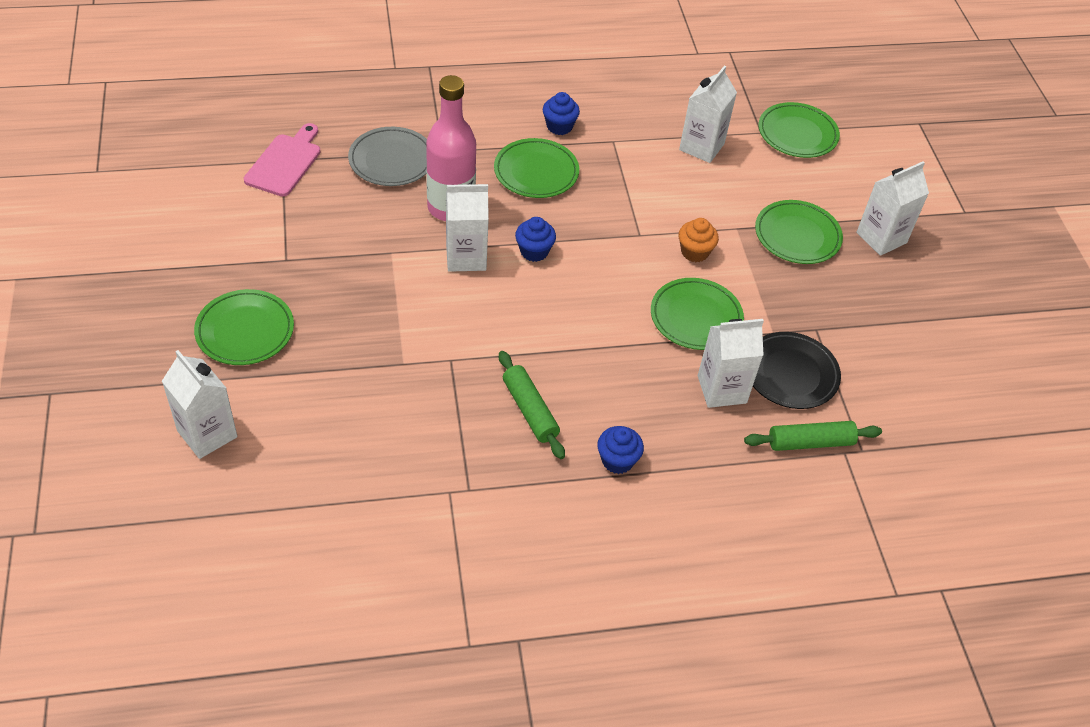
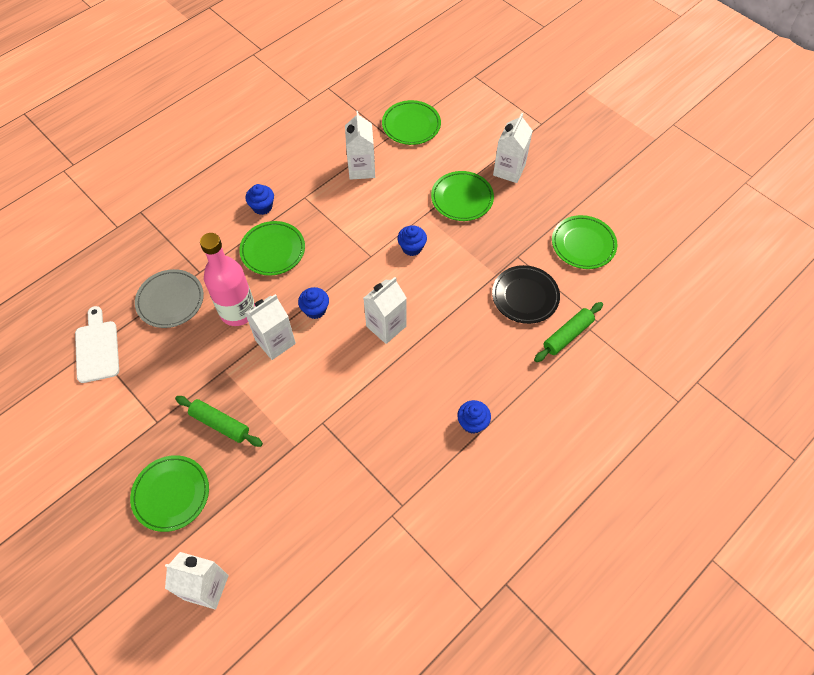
camera: 30 degrees left, 10 degrees up
(285, 163) = (97, 348): pink cutting board -> white cutting board
(530, 410) = (397, 424): green rolling pin -> green rolling pin (220, 424)
(694, 252) = (412, 247): orange cupcake -> blue cupcake
(696, 317) = (445, 293): green plate -> green plate (583, 244)
(722, 389) = (495, 333): white carton -> white carton (386, 326)

